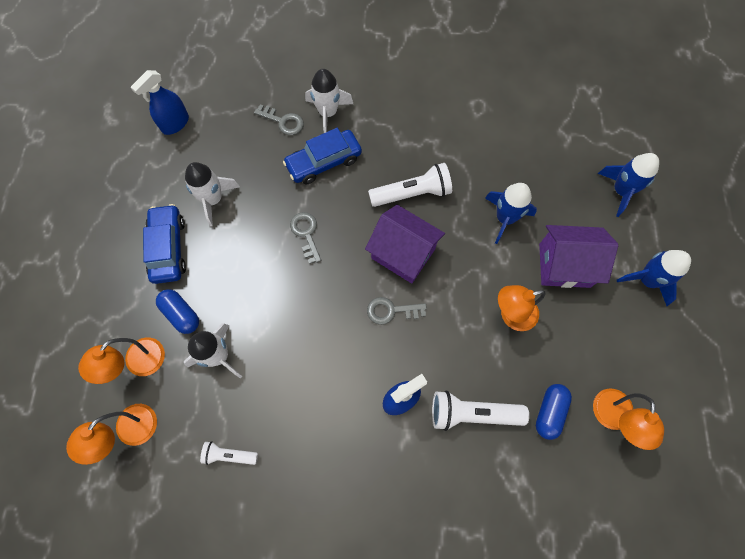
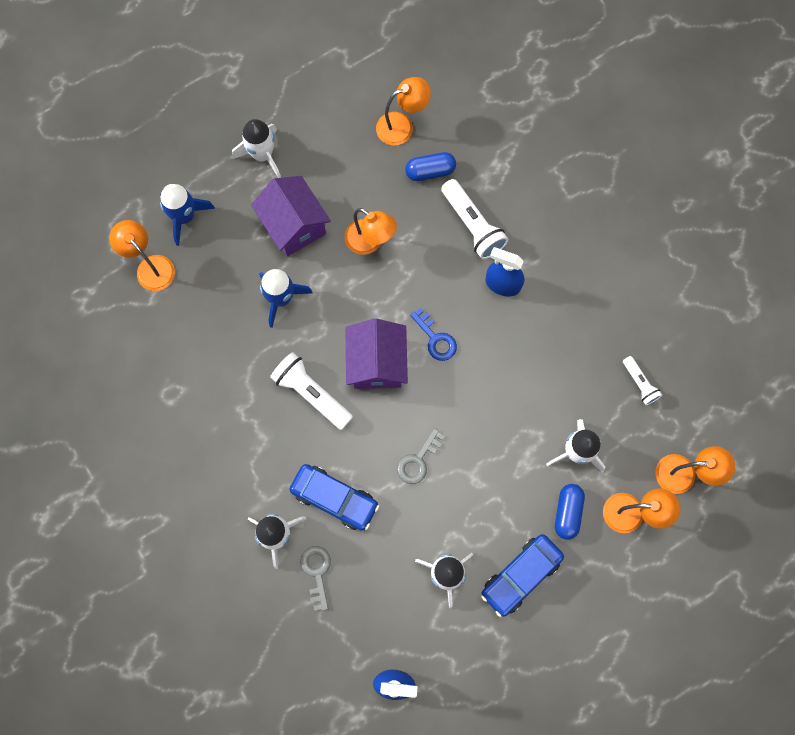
camera: 125 degrees left, 5 degrees up
(391, 311) = (436, 339): grey key -> blue key
(590, 145) = (150, 266): none -> orange lamp
(647, 280) = (262, 155): blue rocket -> white rocket

